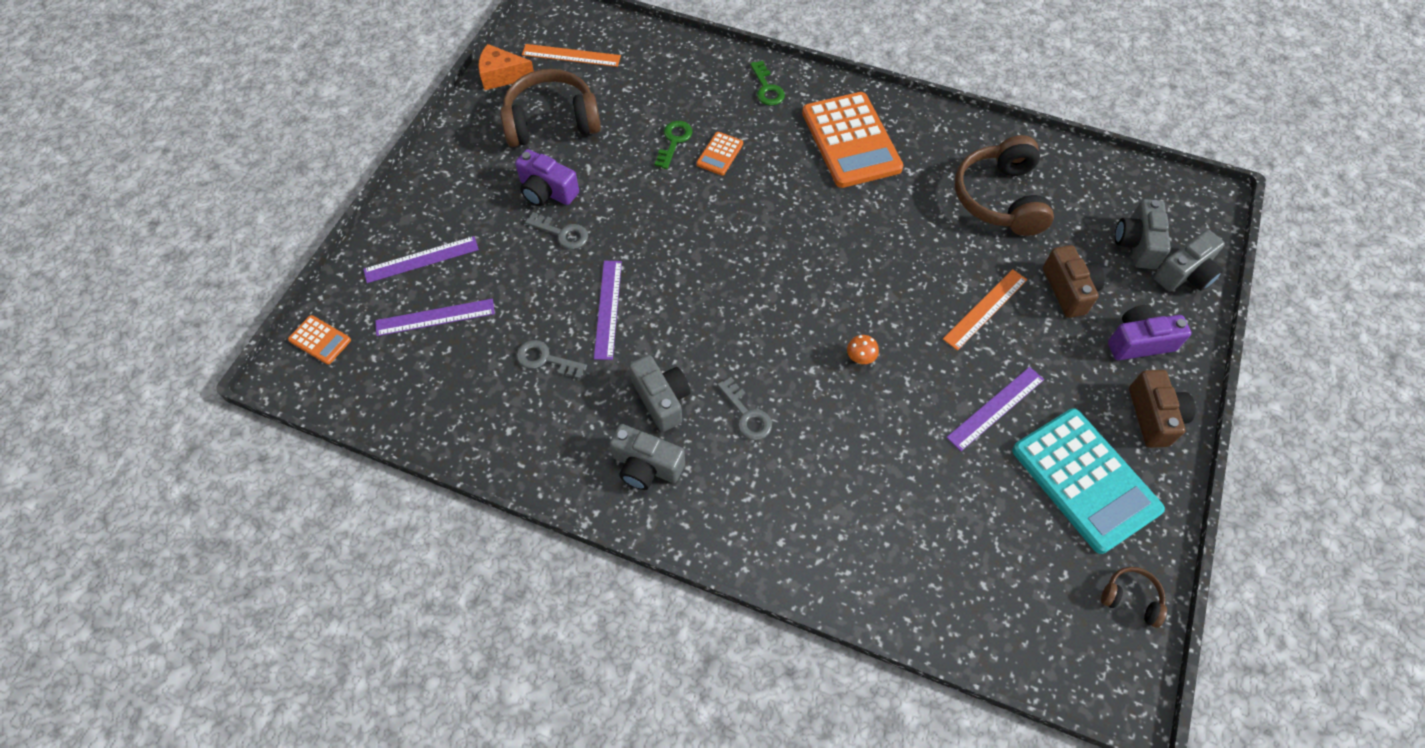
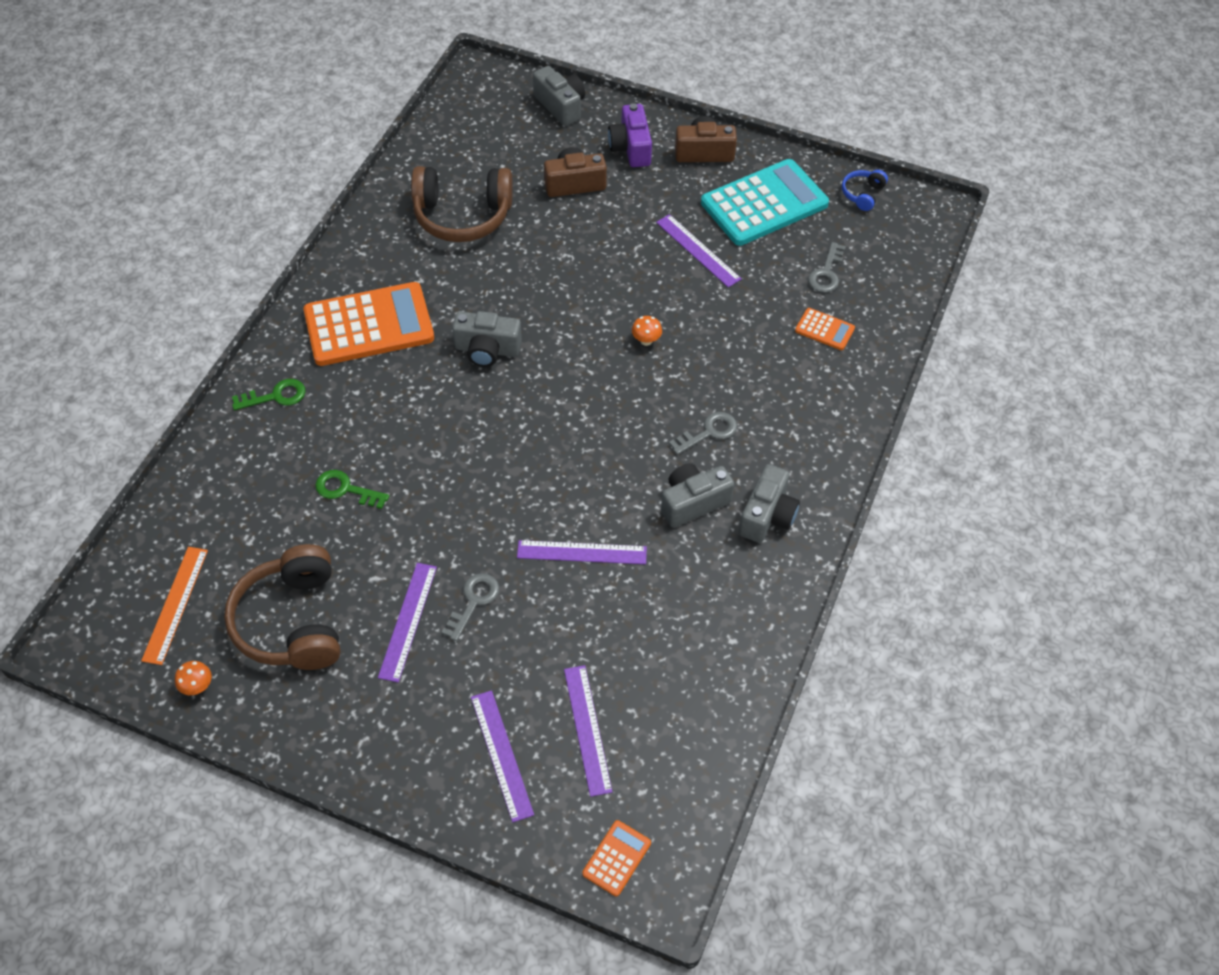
camera: 90 degrees left, 5 degrees down
(502, 76) = (197, 687): orange cheese -> orange mushroom
(545, 359) = (645, 610): grey key -> grey key (826, 273)
(547, 191) = (408, 621): purple camera -> purple ruler
(720, 154) = (372, 445): orange calculator -> orange calculator (824, 329)
(985, 309) = (593, 244): orange ruler -> none
(1131, 598) = (862, 194): brown headphones -> blue headphones
(1136, 244) = (525, 130): grey camera -> grey camera (487, 350)

